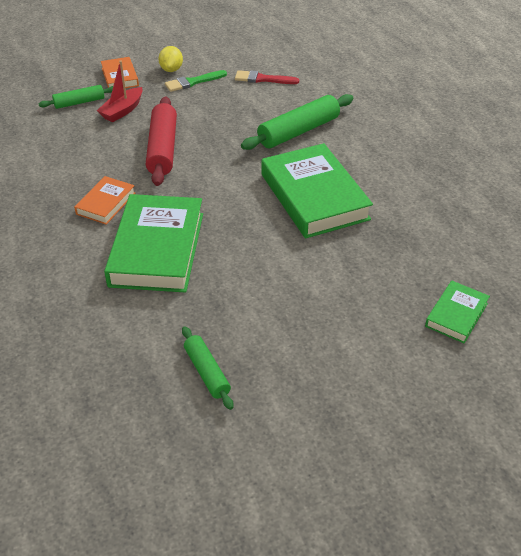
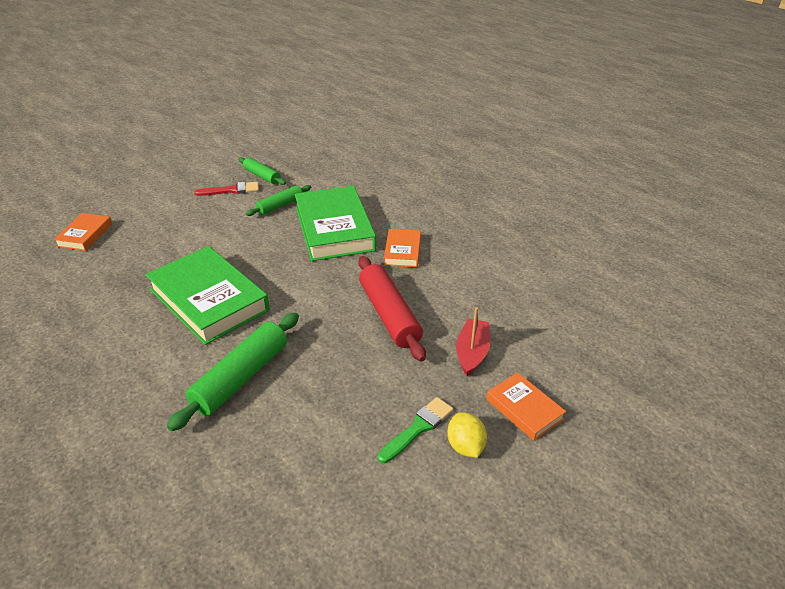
camera: 160 degrees right, 5 degrees down
(79, 102) = (533, 352): green rolling pin -> green rolling pin (280, 205)
(262, 79) = (318, 465): red brush -> red brush (231, 190)
(456, 315) = (85, 235): green book -> orange book

